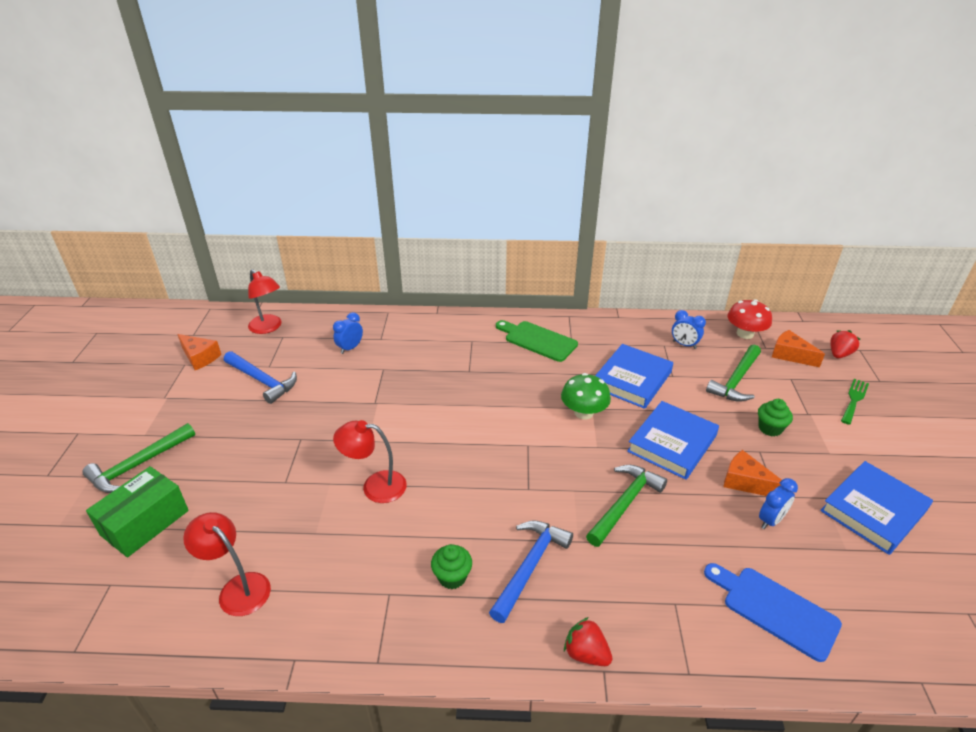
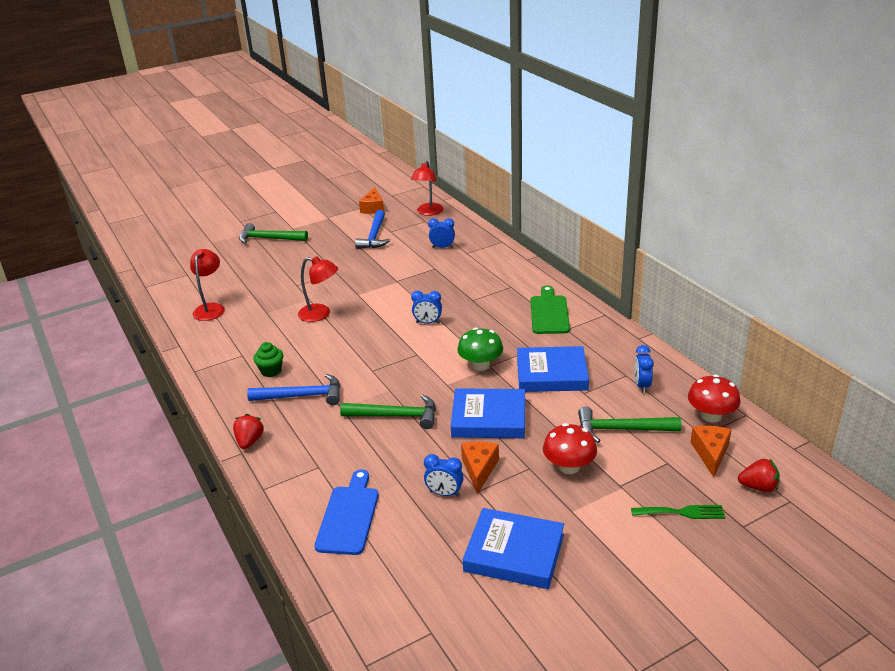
camera: 60 degrees right, 5 degrees down
(145, 523) = (232, 262): green box -> none
(375, 486) = (320, 314): red lamp -> red lamp turned 135 degrees clockwise
(479, 415) = (428, 323): none -> blue clock
(770, 428) = (569, 466): green cupcake -> red mushroom

